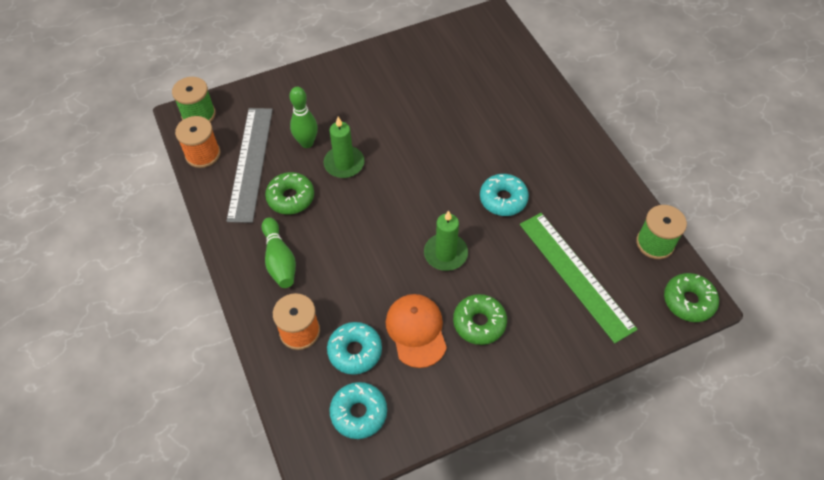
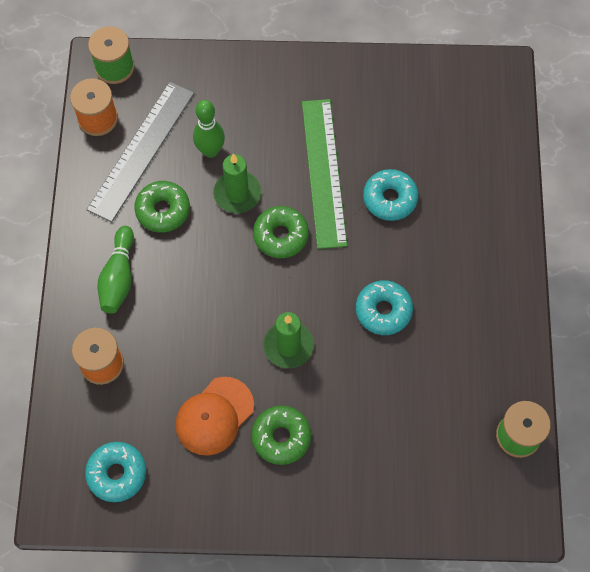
camera: 25 degrees right, 10 degrees up
(355, 351) = (144, 409): turquoise donut -> turquoise donut (390, 199)
(416, 331) = (214, 416): orange cap -> orange cap turned 150 degrees counterclockwise
(575, 275) = (410, 432): green ruler -> green ruler (324, 172)
(688, 301) = (512, 516): green donut -> green donut (281, 235)

